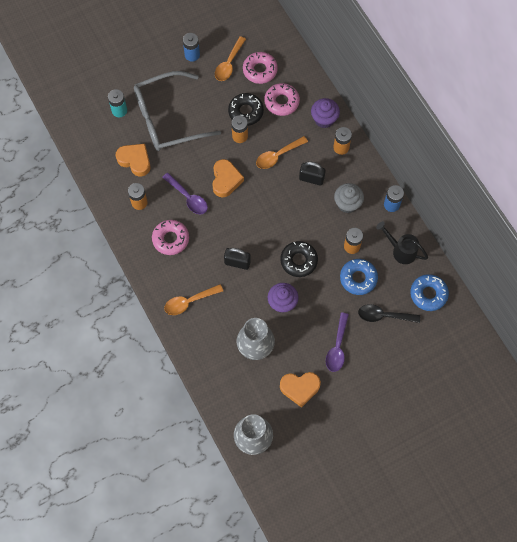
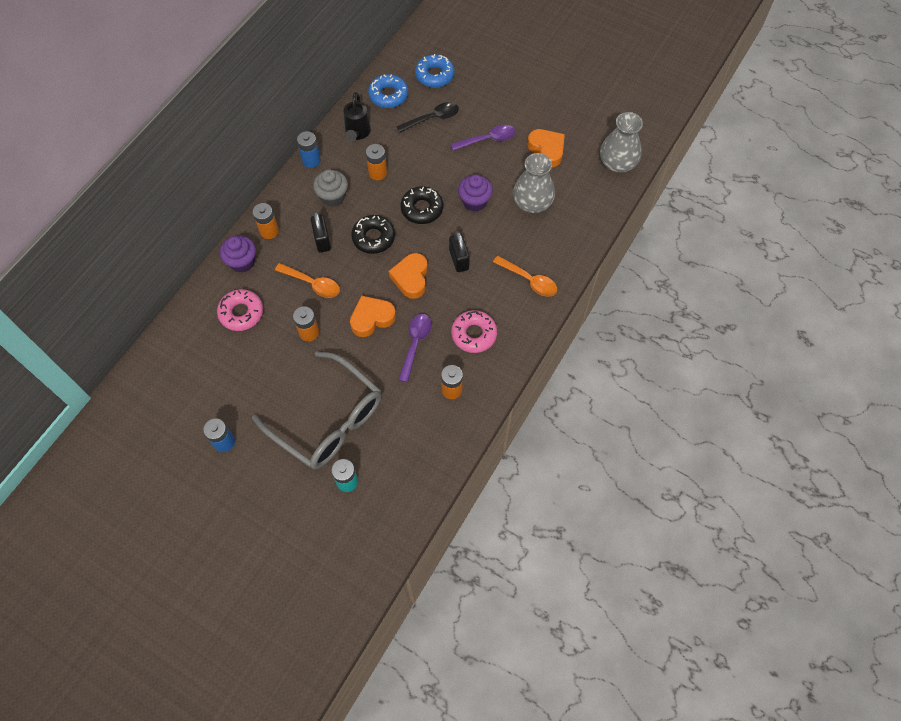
camera: 120 degrees left, 5 degrees down
(135, 161) = (403, 424): orange heart -> orange heart (411, 278)
(229, 63) = (216, 394): orange spoon -> none
(246, 112) = (274, 342): black donut -> black donut (373, 237)
(260, 70) = (209, 356): pink donut -> none
(358, 278) = (408, 153): blue donut -> blue donut (434, 75)
(384, 315) = (432, 118): black spoon -> black spoon turned 90 degrees counterclockwise

